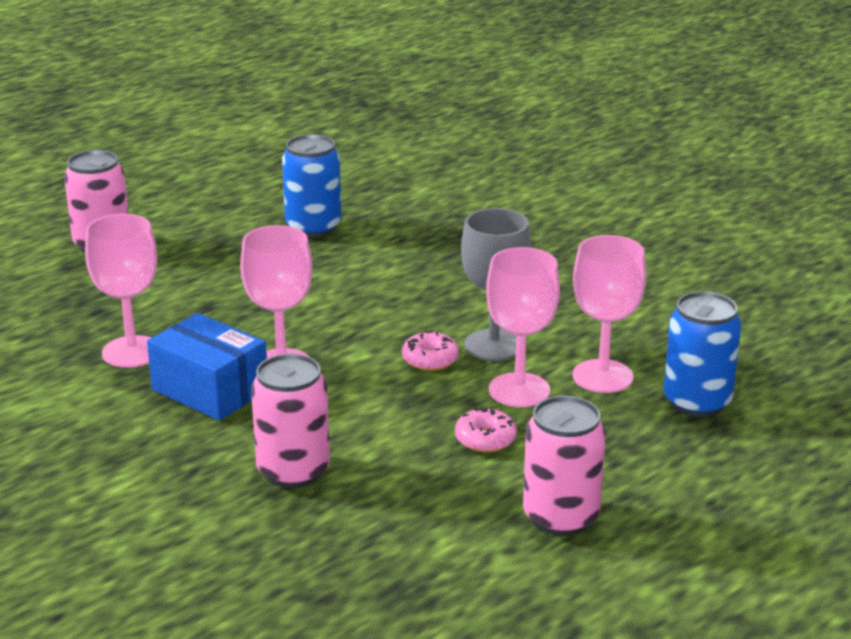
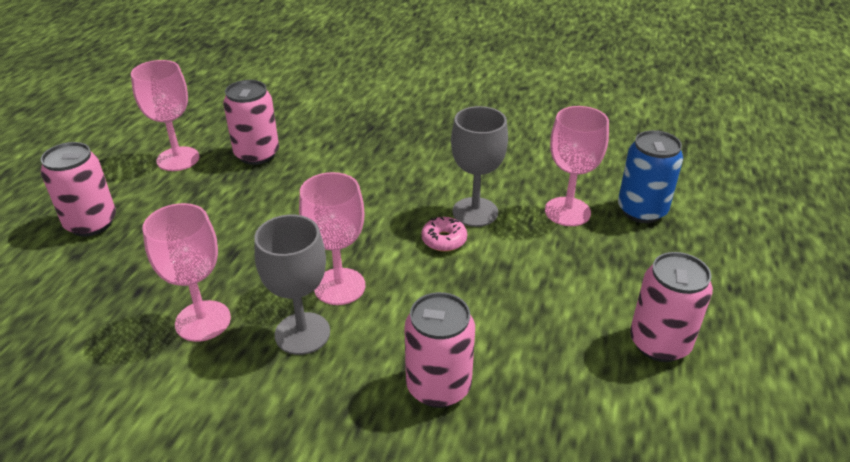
camera: 30 degrees left, 10 degrees up
(210, 390) = (302, 333): blue box -> grey goblet
(313, 227) = (257, 154): blue can -> pink can
(485, 439) = (546, 295): pink donut -> none
(519, 390) = (527, 243): pink goblet -> pink goblet (178, 159)

